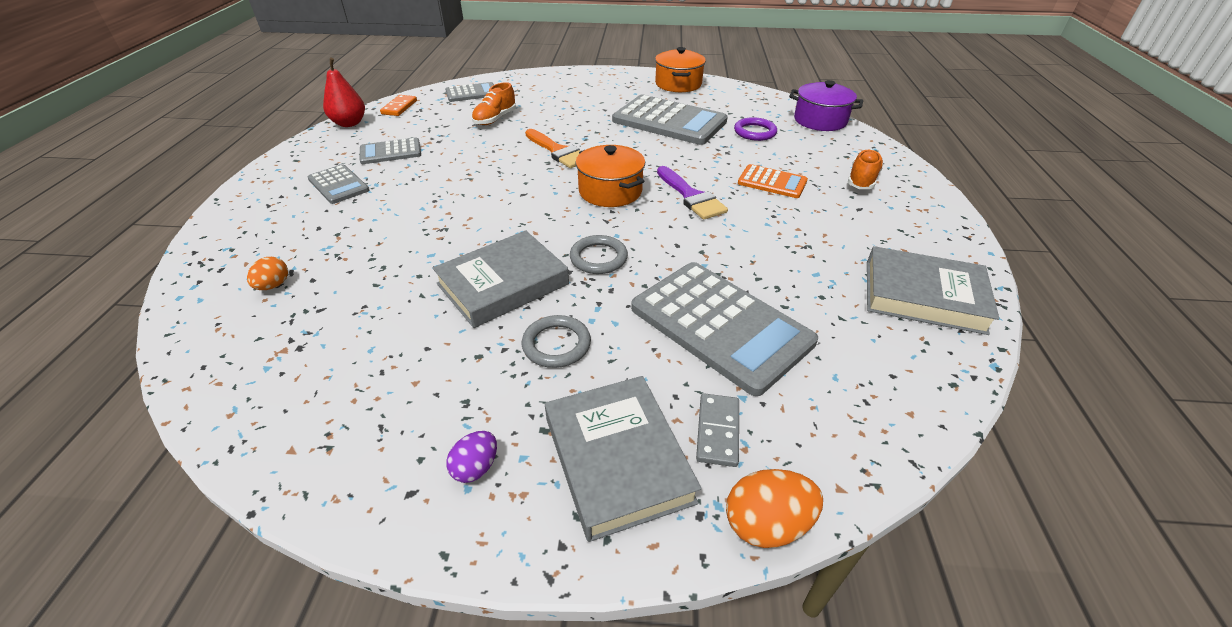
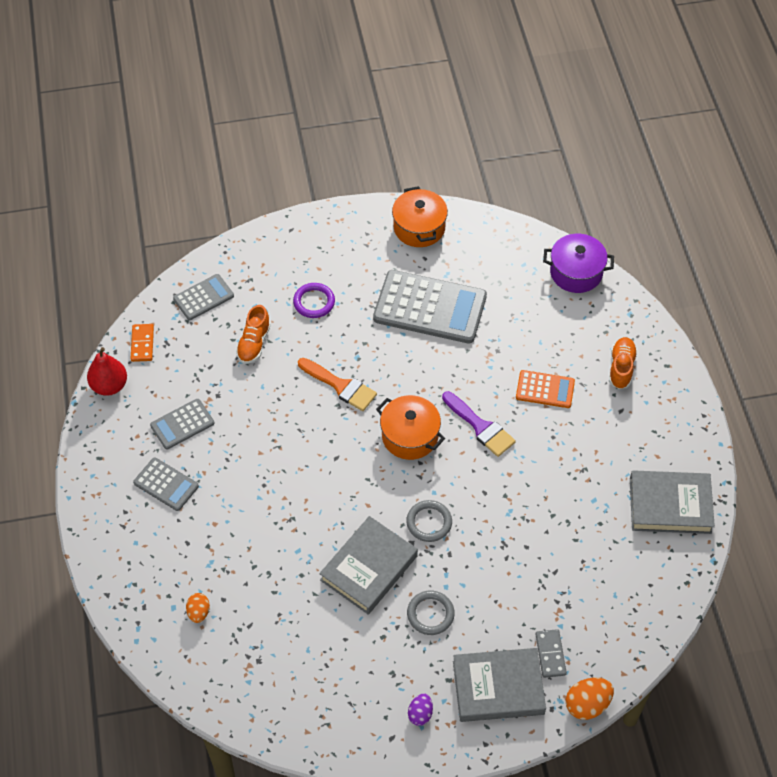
camera: 15 degrees left, 15 degrees up
(617, 459) = (498, 687): grey book -> grey book turned 60 degrees counterclockwise
(720, 325) = (535, 569): grey calculator -> none
(755, 132) = (516, 309): purple ring -> purple ring (314, 302)

